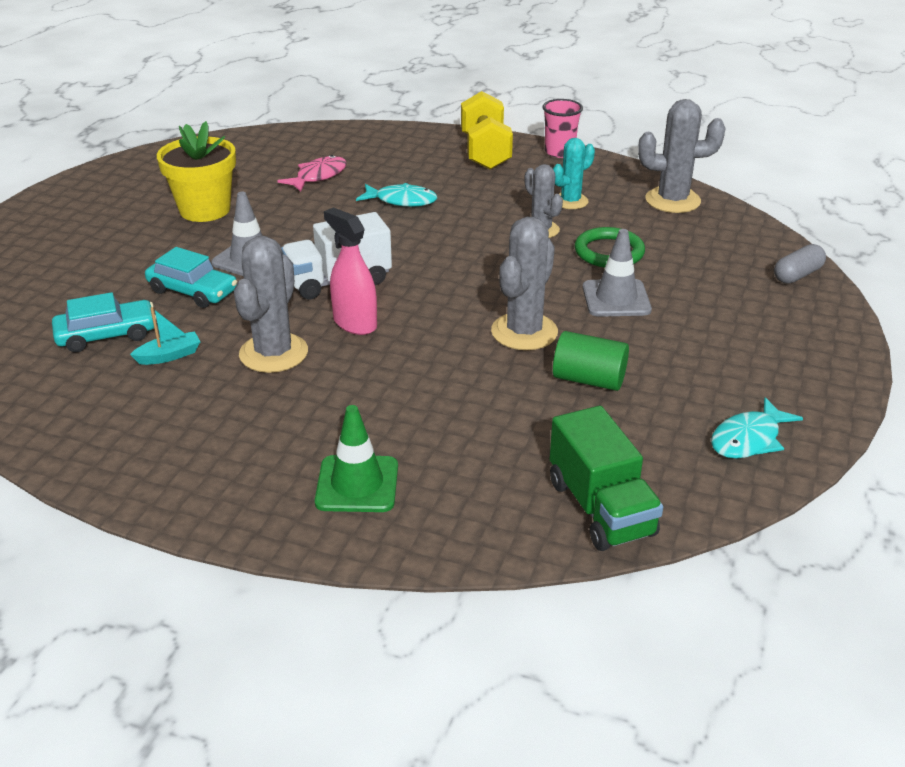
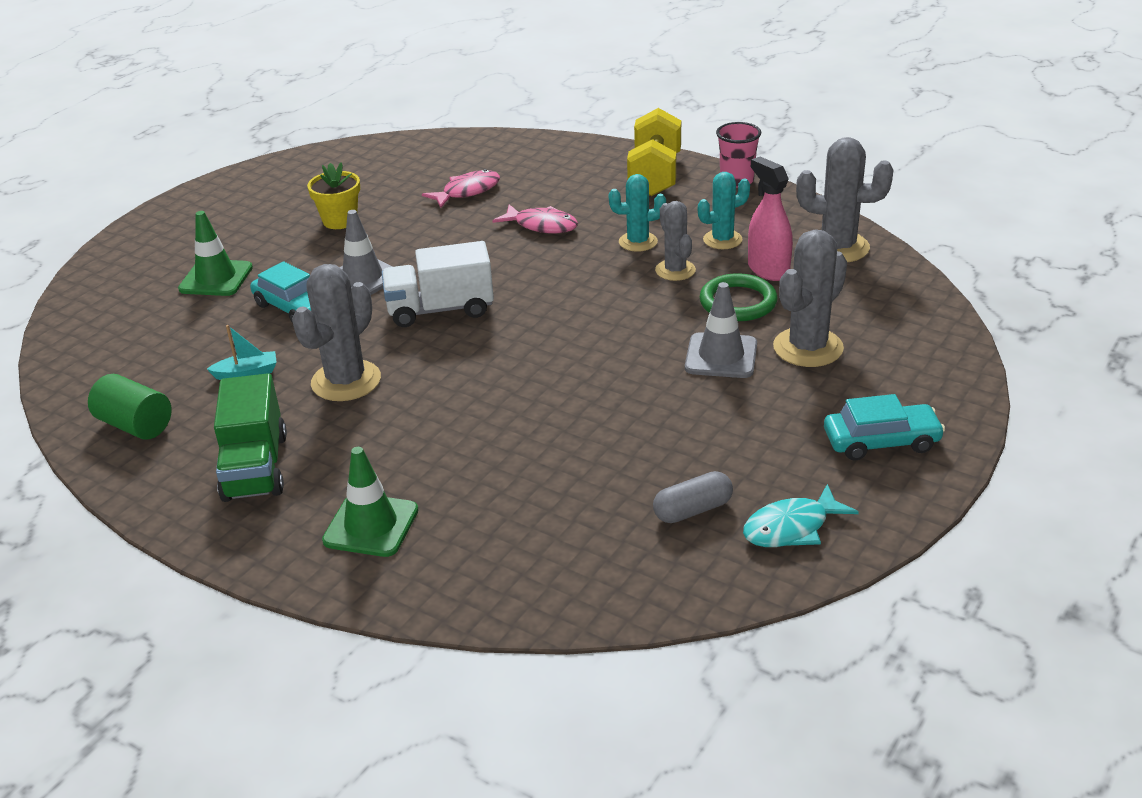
camera: 15 degrees right, 0 degrees up
(100, 271) = (216, 278): none -> green traffic cone
(107, 335) = (198, 346): turquoise car -> turquoise car (881, 441)
(205, 210) = (340, 220): yellow flower pot -> yellow flower pot, size x0.66
(355, 323) = (438, 357): pink spray bottle -> pink spray bottle (768, 270)
(401, 201) = (542, 225): turquoise fish -> pink fish
(496, 208) = (638, 242): none -> turquoise cactus
(524, 332) = (606, 384): grey cactus -> grey cactus (808, 348)
(589, 380) = (650, 443): green cylinder -> green cylinder (135, 425)
(601, 508) = (600, 581): green truck -> green truck (255, 467)
(797, 275) = (939, 347): grey capsule -> grey capsule (692, 510)

